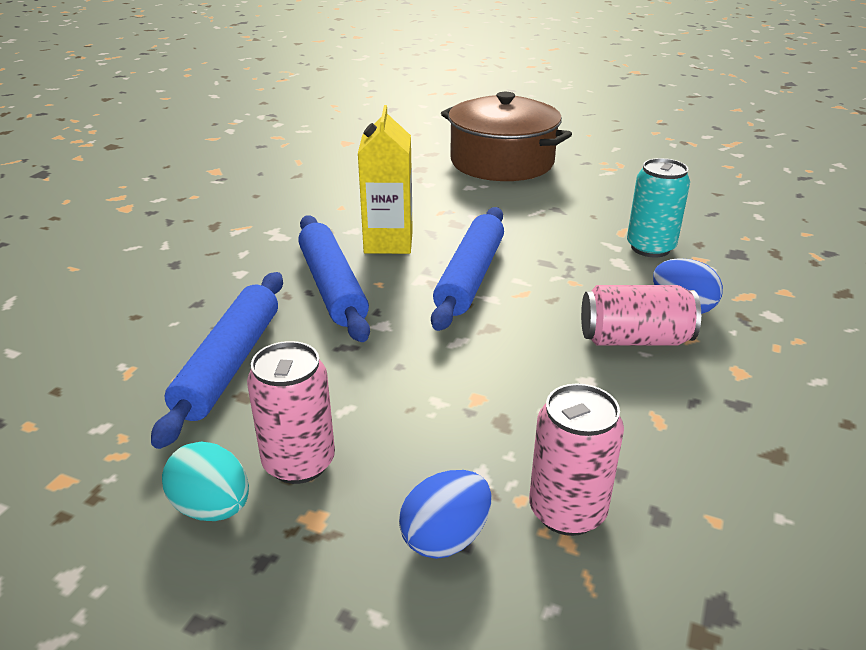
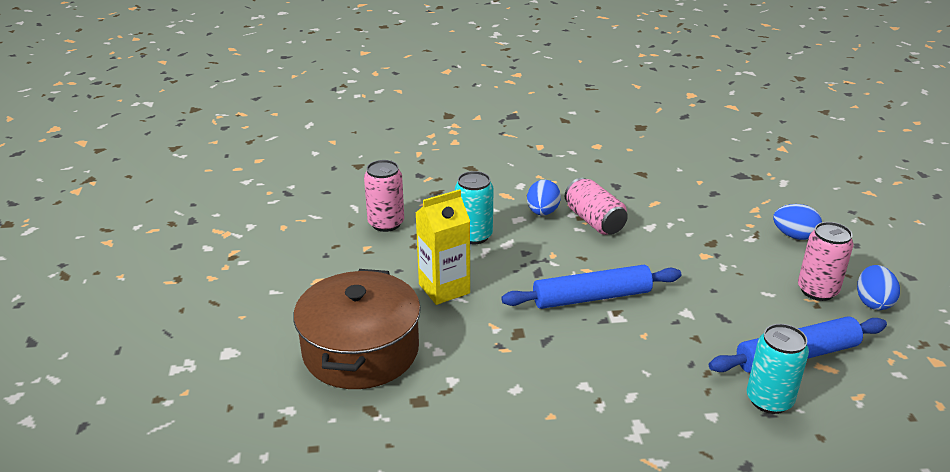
camera: 120 degrees left, 0 degrees up
(209, 311) = (769, 400): none -> turquoise can
(212, 508) = (873, 302): turquoise egg -> blue egg
(332, 287) = (673, 355): blue rolling pin -> none
(388, 242) = (584, 356): yellow carton -> yellow carton (444, 289)
(567, 511) = (741, 212): pink can -> pink can (386, 223)

